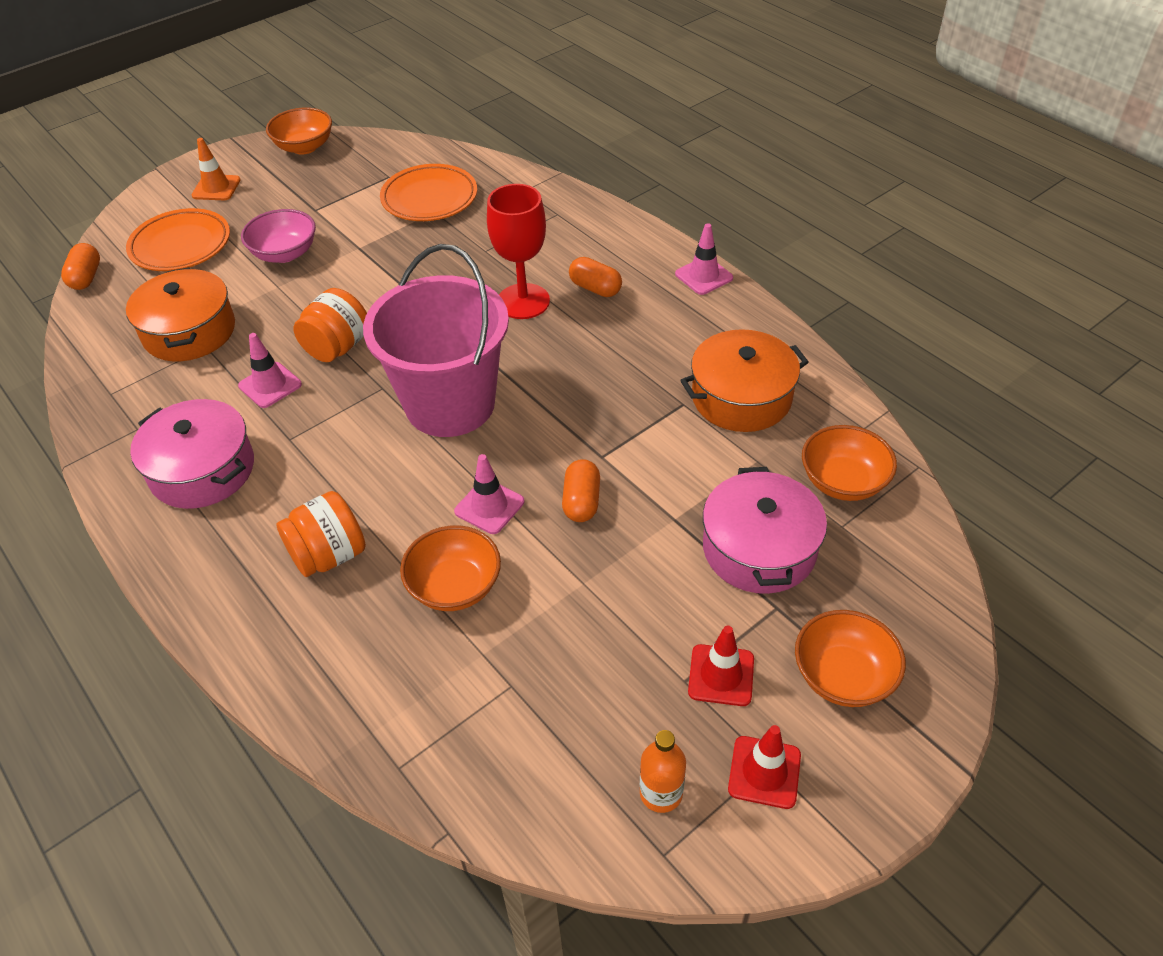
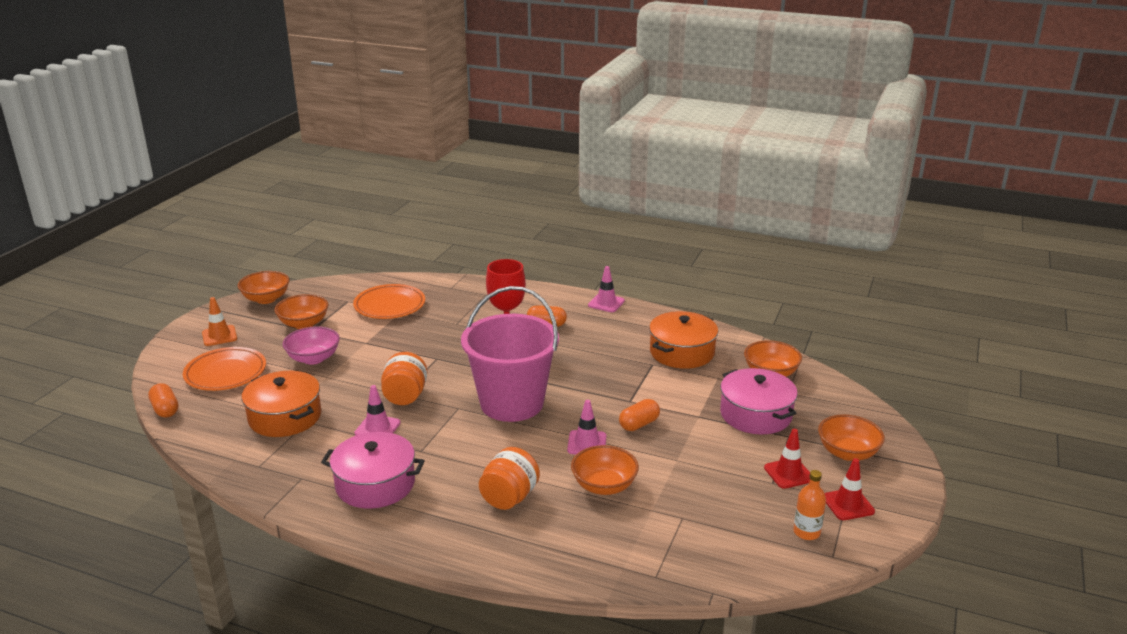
camera: 30 degrees left, 20 degrees down
(315, 197) = (304, 324): none -> orange bowl
(581, 501) = (639, 424): orange capsule -> orange capsule turned 75 degrees clockwise

